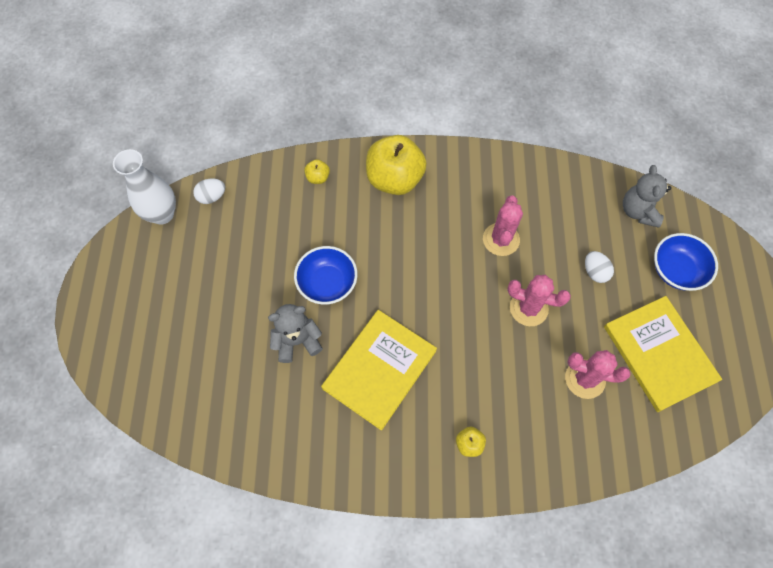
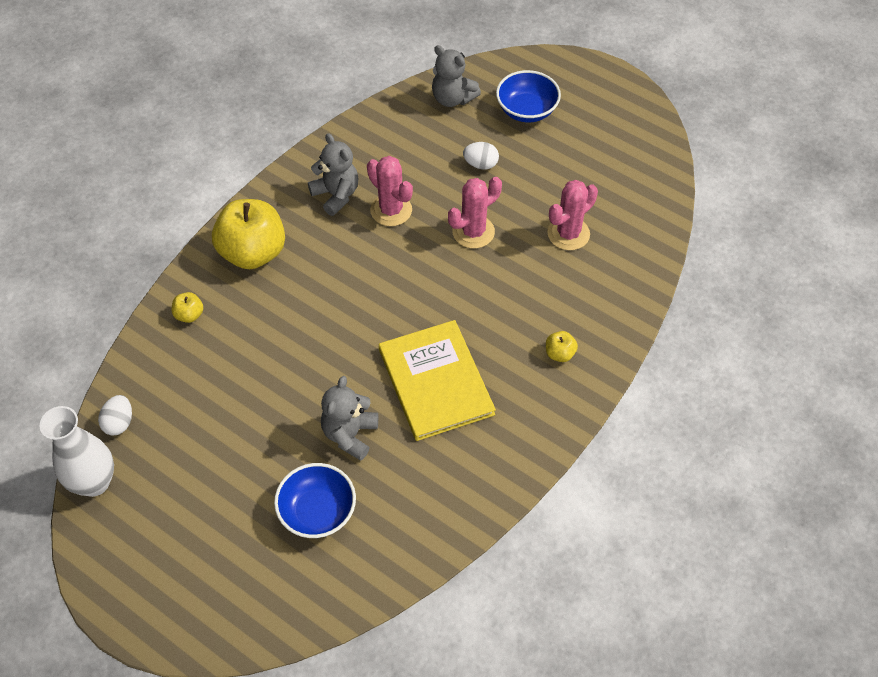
camera: 55 degrees left, 10 degrees down
(327, 283) = (312, 373): blue bowl -> blue bowl (317, 511)
(484, 195) = (336, 195): none -> grey teddy bear
(659, 353) = (587, 170): yellow book -> none

